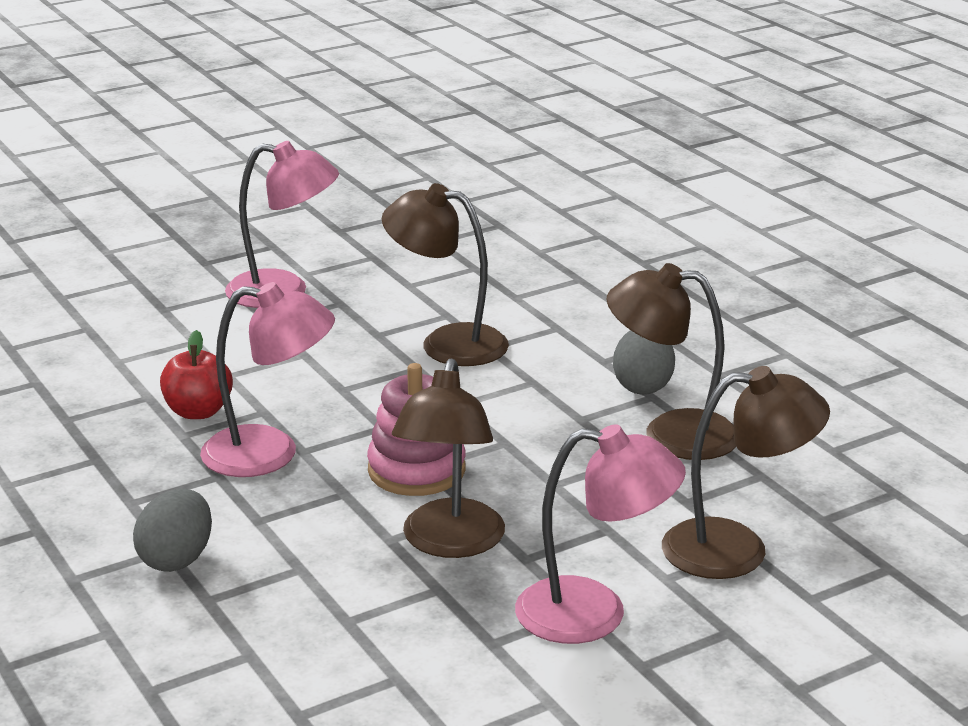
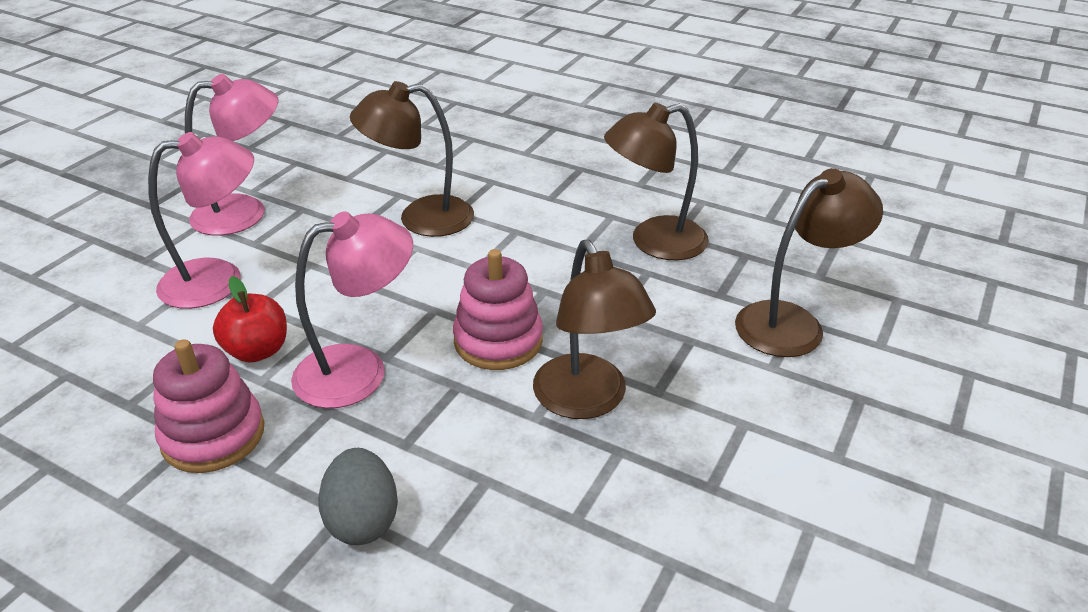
camera: 30 degrees left, 10 degrees up
(112, 463) = (213, 435): none -> pink stacking toy
(594, 614) = (757, 423): pink lamp -> pink lamp (219, 280)
(643, 386) = (597, 210): grey egg -> none

